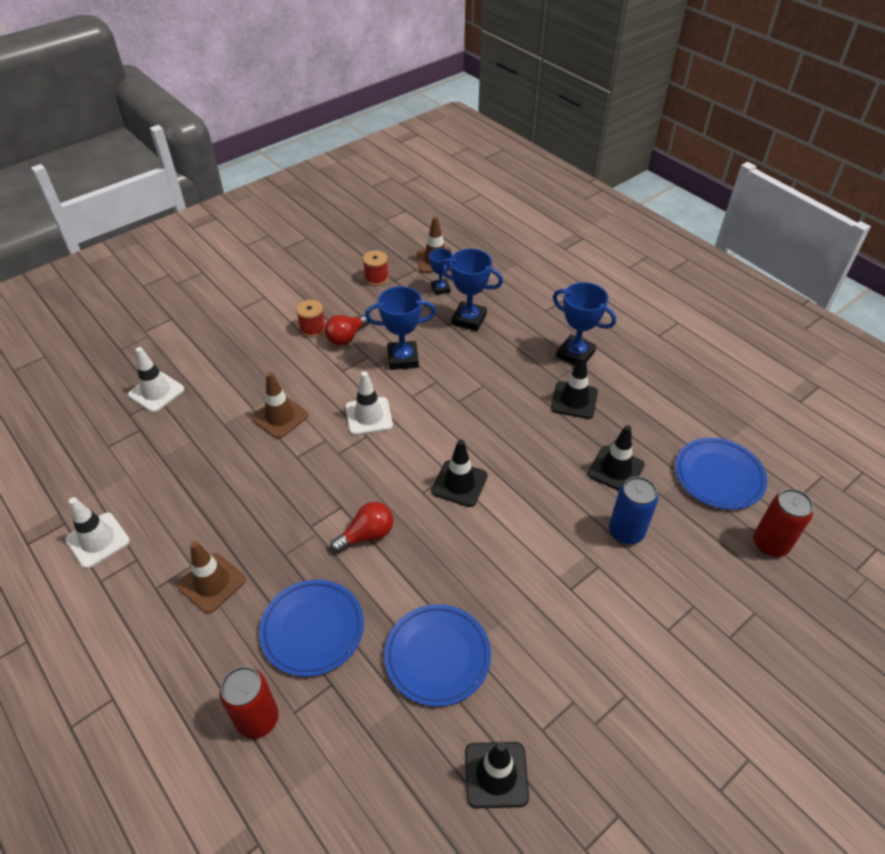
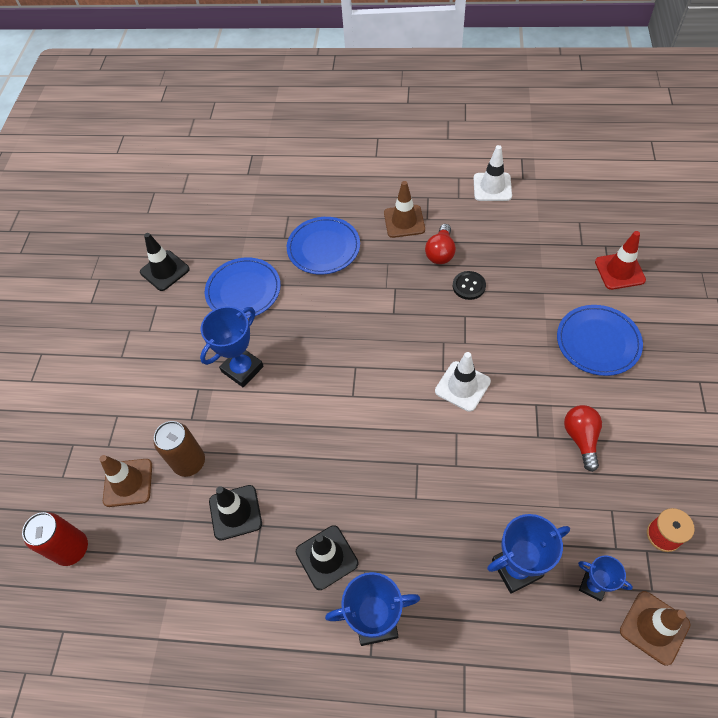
camera: 140 degrees right, 10 degrees up
(156, 392) = (619, 271): white traffic cone -> red traffic cone
(257, 719) = (301, 201): red can -> none
(259, 474) = (469, 286): none -> black button
(280, 417) = (517, 329): brown traffic cone -> brown traffic cone (128, 483)
(313, 329) = (617, 420): red spool -> none
(367, 535) = (356, 312): red light bulb -> red light bulb (440, 253)
(403, 358) = (510, 462): blue trophy -> blue trophy (242, 369)
(459, 483) = (338, 394): black traffic cone -> none
(626, 532) = (189, 462): blue can -> brown can
(719, 476) = (146, 585): blue plate -> blue plate (598, 342)

